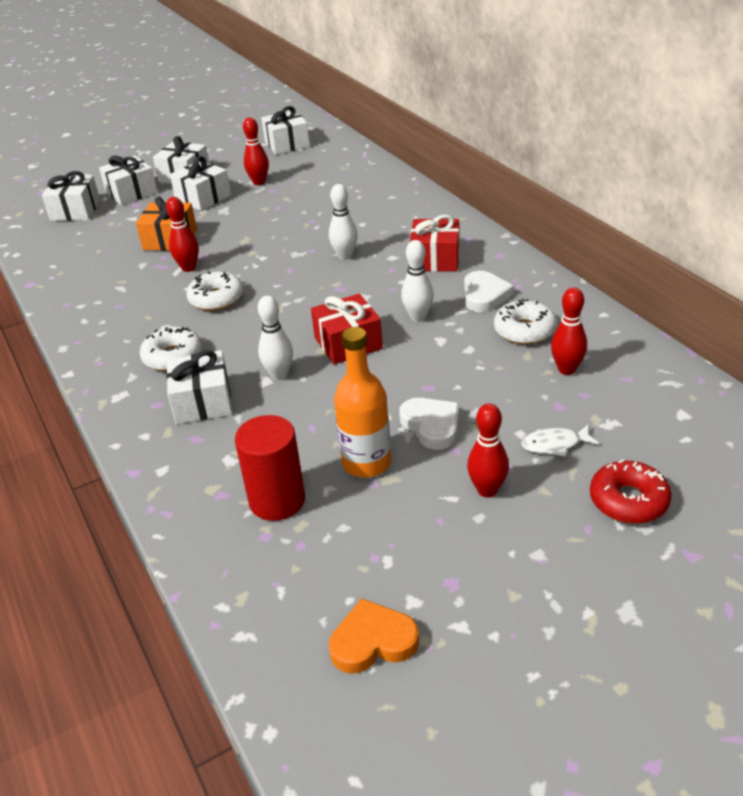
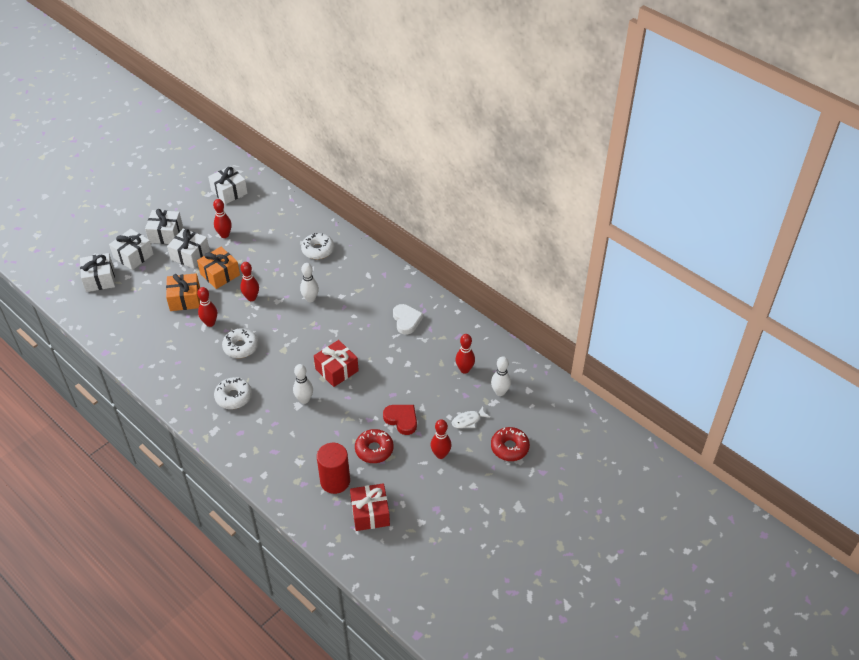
camera: 20 degrees left, 10 degrees up
(203, 402) = (267, 426): white gift -> none
(231, 219) = (220, 274): none -> orange gift
(261, 247) = (251, 298): none -> red bowling pin
(366, 463) = (374, 449): orange bottle -> red donut
(373, 641) = (408, 545): orange heart -> none
(418, 317) = (372, 343): white bowling pin -> white bowling pin (500, 392)
(432, 425) = (401, 420): white heart -> red heart
(435, 259) = (368, 294): red gift -> red gift (370, 513)
(524, 330) = (435, 345): white donut -> white donut (318, 250)

